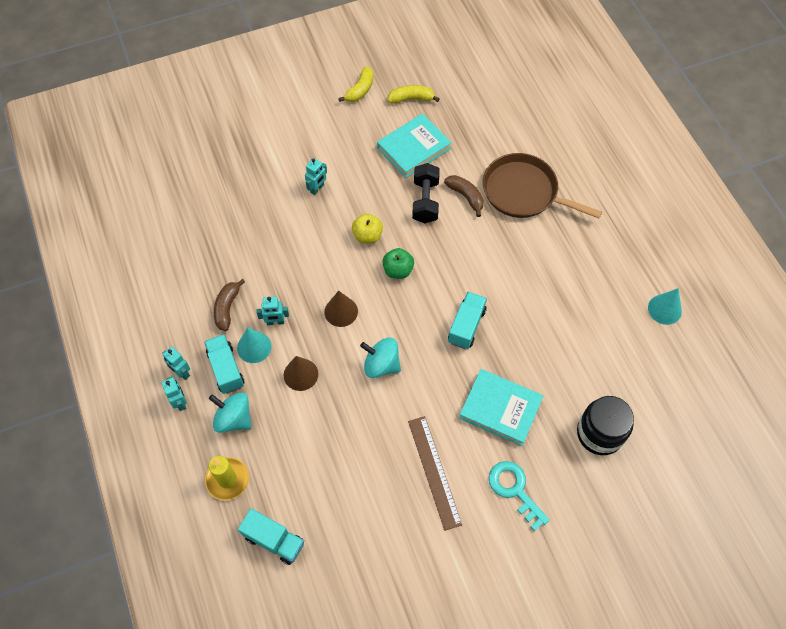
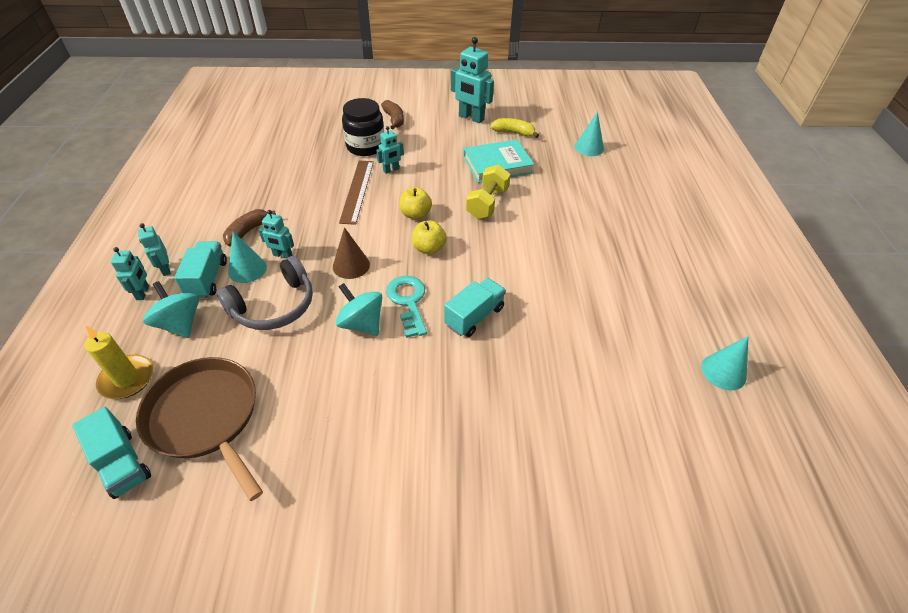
camera: 20 degrees right, 15 degrees down
(301, 374) = (274, 306): brown cone -> grey headphones
(360, 90) = (471, 118): yellow banana -> turquoise robot
(398, 270) = (429, 248): green apple -> yellow apple
(425, 201) = (487, 203): black dumbbell -> yellow dumbbell
(434, 472) = (354, 455): brown ruler -> brown ruler (357, 191)
(466, 196) = (530, 210): brown banana -> brown banana (394, 119)
(490, 97) = (589, 148): none -> turquoise cone
(500, 409) = (472, 412): turquoise book -> none
(514, 490) = (443, 517): turquoise key -> turquoise key (408, 301)
(524, 192) = (592, 222): brown pan -> brown pan (206, 417)
(599, 433) = (589, 487): black jar -> black jar (365, 146)

